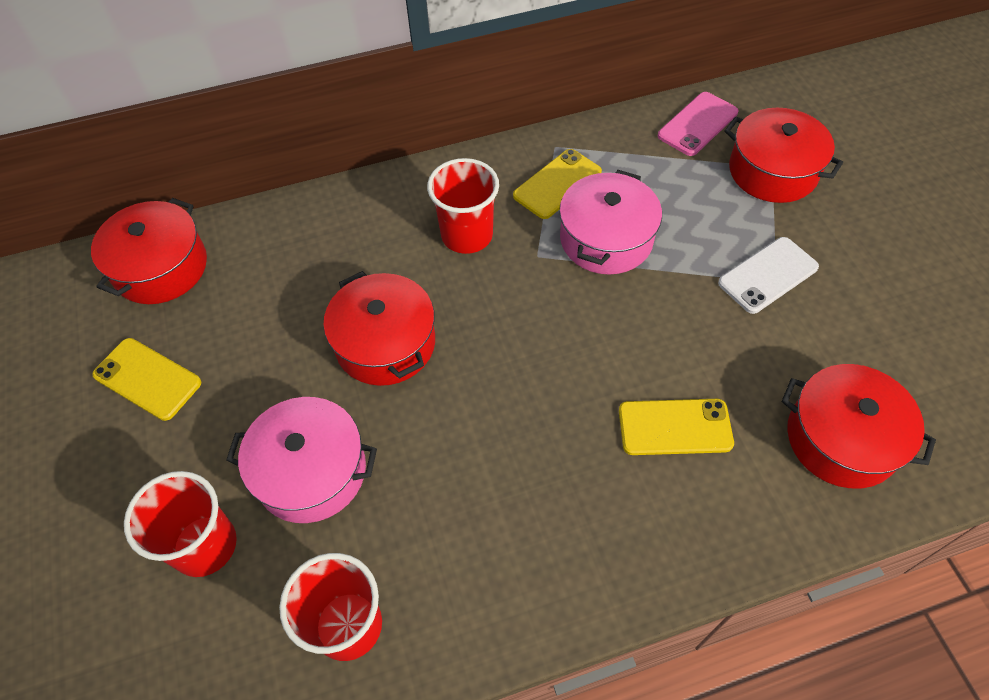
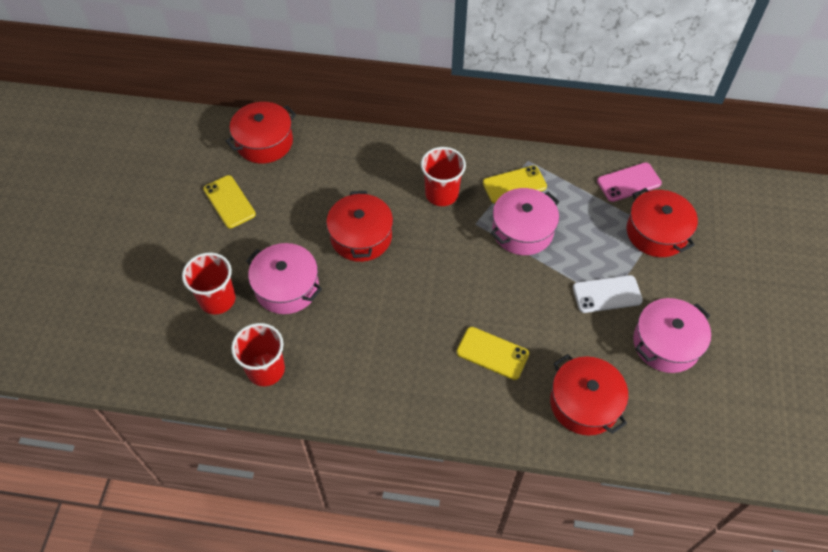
camera: 25 degrees right, 0 degrees up
(883, 306) = (666, 343): none -> pink pot

